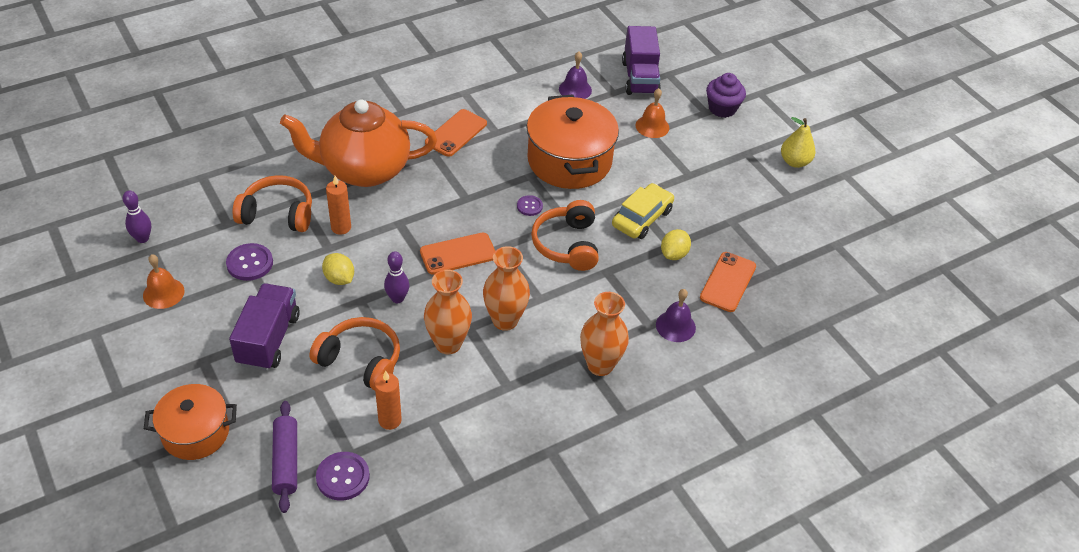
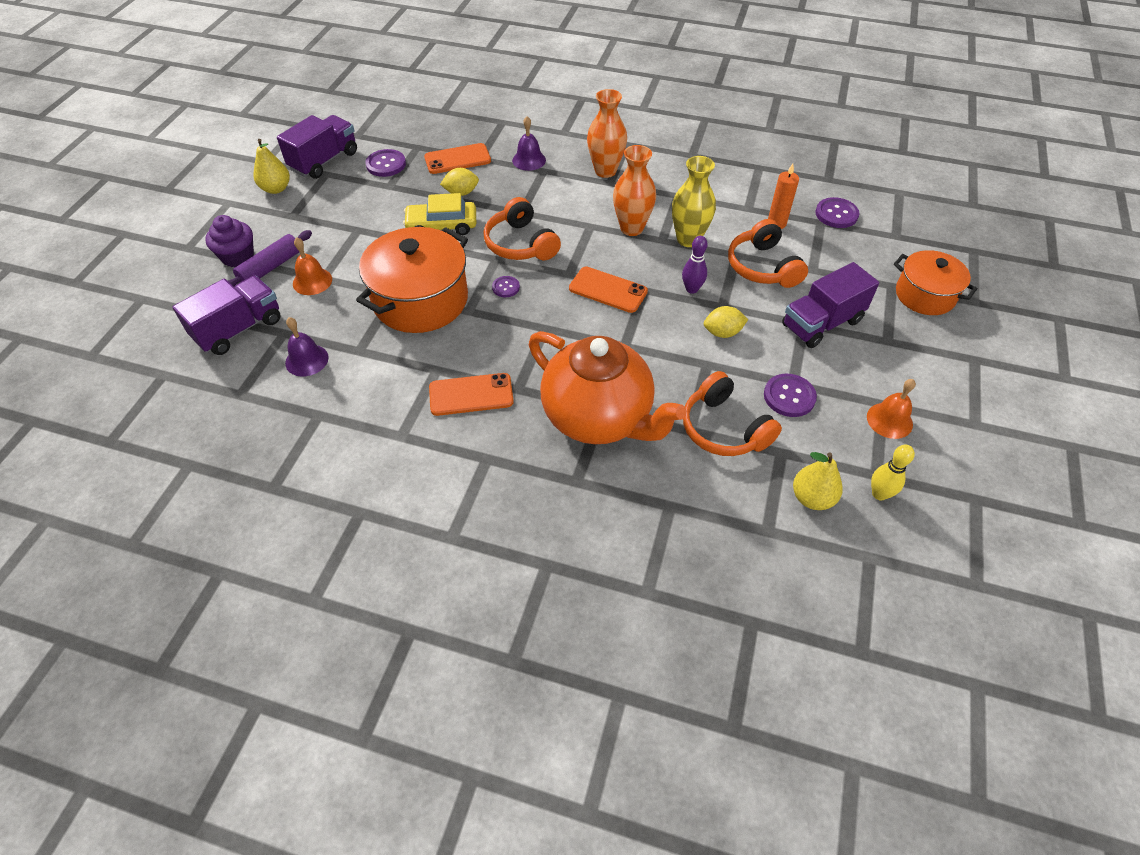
camera: 130 degrees left, 5 degrees up
(142, 238) = (879, 494): purple bowling pin -> yellow bowling pin
(186, 209) = (812, 498): none -> yellow pear
(286, 461) = (868, 243): purple rolling pin -> purple rolling pin (271, 267)
(339, 279) = (722, 332): yellow lemon -> yellow lemon turned 75 degrees clockwise
(341, 227) = (678, 375): orange candle -> none
(448, 344) = (688, 239): orange vase -> yellow vase
(567, 244) = (520, 244): orange headphones -> orange headphones turned 105 degrees clockwise
(767, 236) = (386, 164): none -> purple button
(811, 205) = (324, 161): none -> purple truck

